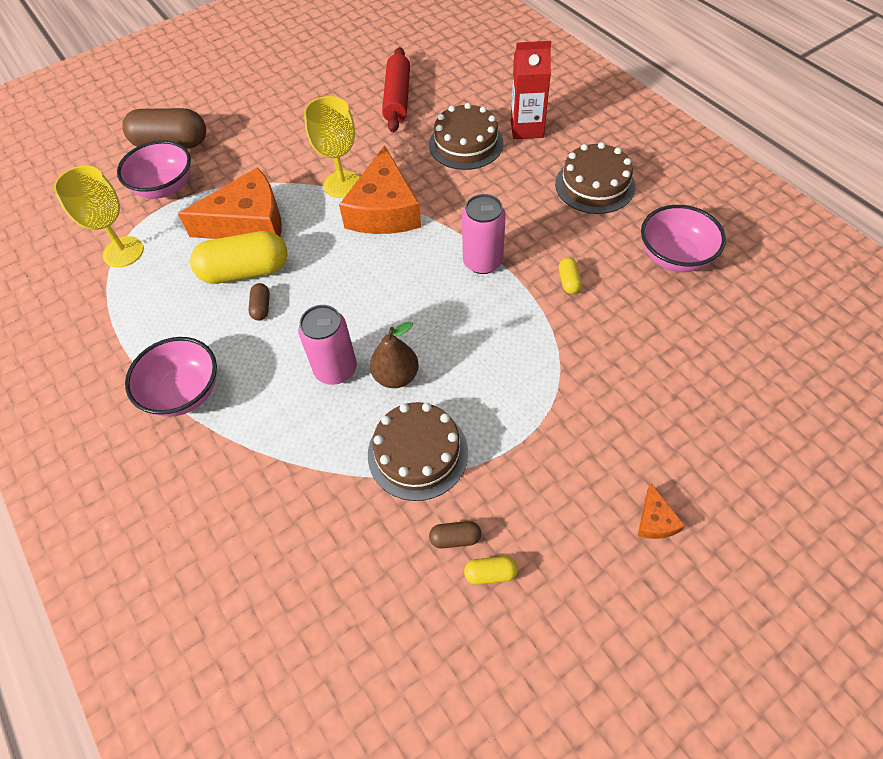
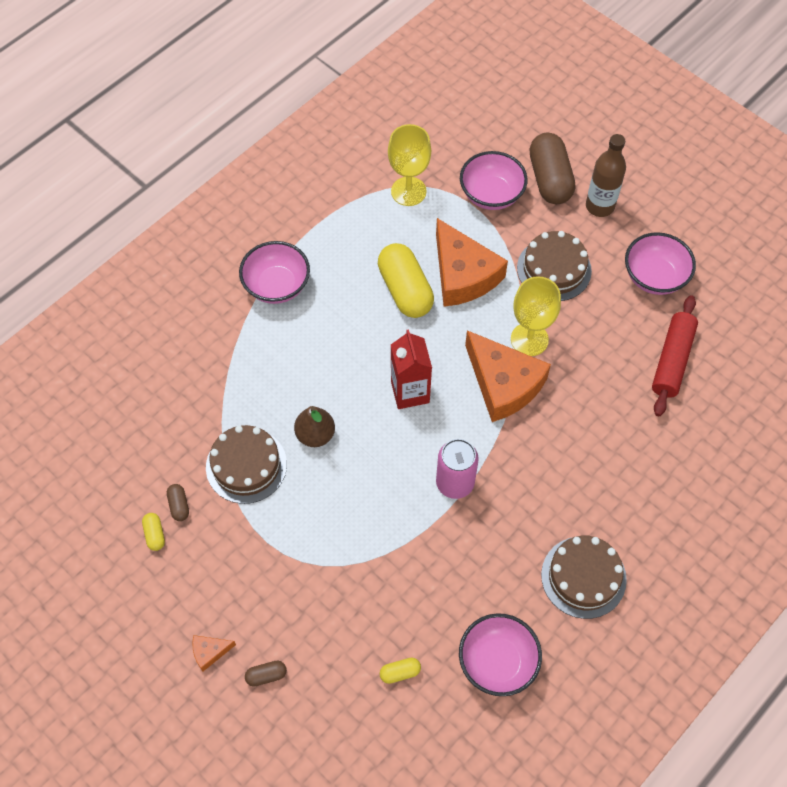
camera: 75 degrees right, 5 degrees up
(220, 116) = (599, 206): none -> brown bottle
(261, 307) = (368, 314): brown capsule -> brown capsule (266, 675)
(310, 95) = (654, 277): none -> pink bowl
(335, 369) = (315, 387): pink can -> none
(384, 210) = (503, 384): orange cheese -> orange cheese turned 120 degrees counterclockwise
(397, 98) = (672, 360): red rolling pin -> red rolling pin turned 60 degrees counterclockwise
(466, 144) = (616, 441): brown cake -> brown cake (554, 269)
(527, 128) = (656, 498): red carton -> red carton (410, 392)
(568, 281) = (445, 563): yellow capsule -> yellow capsule (400, 672)

